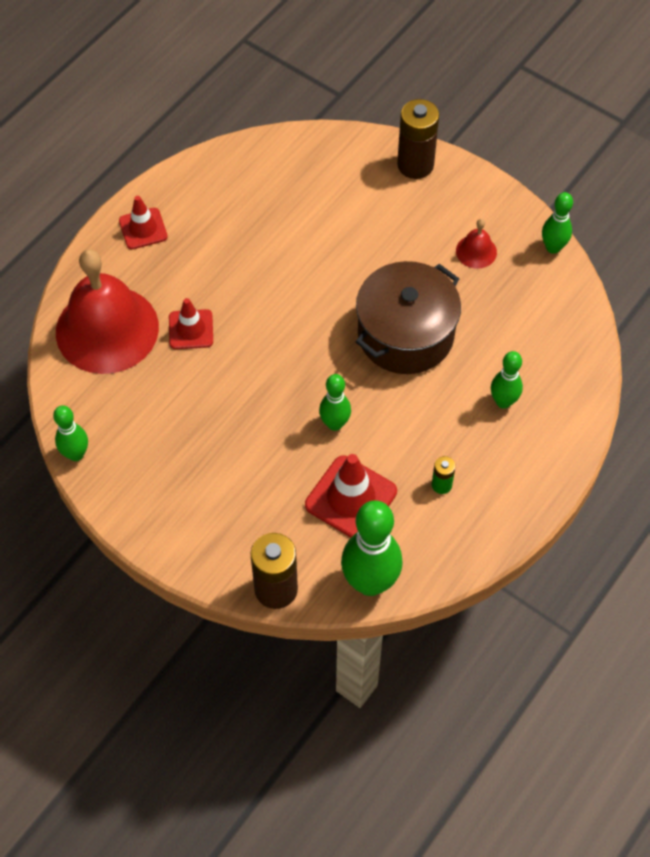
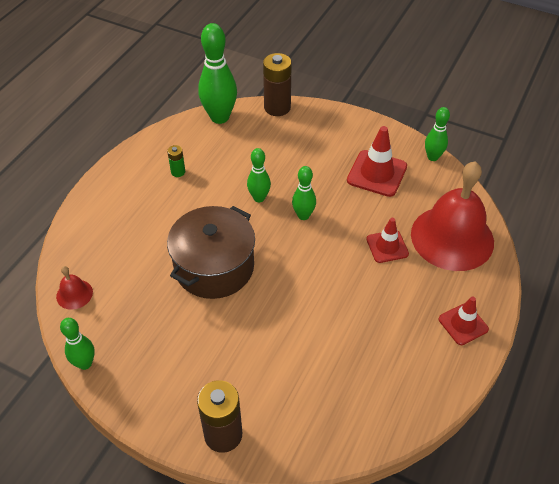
camera: 170 degrees right, 10 degrees down
(351, 498) = (239, 157): red traffic cone -> red traffic cone (377, 173)
(476, 251) = (157, 348): red bell -> red bell (74, 294)
(503, 402) = (134, 229): green bowling pin -> green bowling pin (303, 215)

